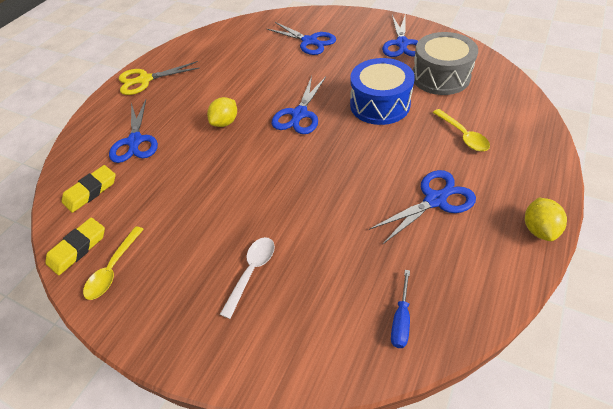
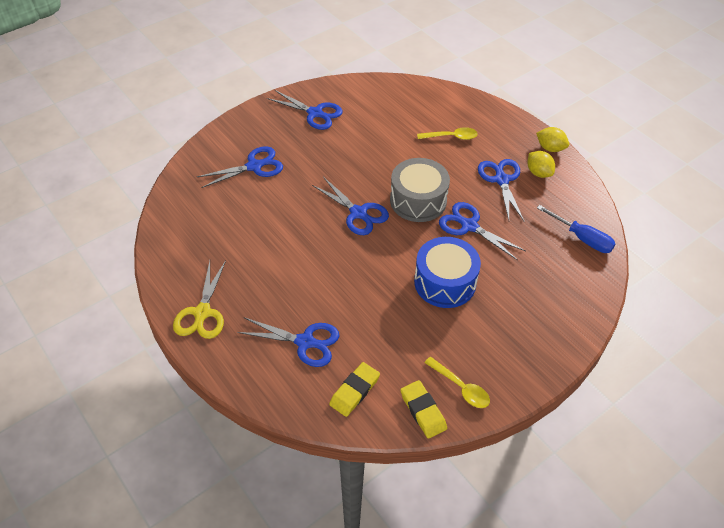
camera: 70 degrees left, 0 degrees up
(91, 191) = (354, 391): yellow eraser -> yellow eraser turned 60 degrees clockwise
(225, 122) = (330, 266): yellow lemon -> yellow lemon (538, 173)
(252, 272) = (509, 299): white spoon -> none
(340, 197) = (469, 226): none -> blue scissors
(379, 104) = (384, 162): blue drum -> blue drum (445, 282)
(401, 320) = (582, 238): blue screwdriver -> blue screwdriver, size x1.54
(440, 77) = (378, 115): grey drum -> grey drum (418, 200)

